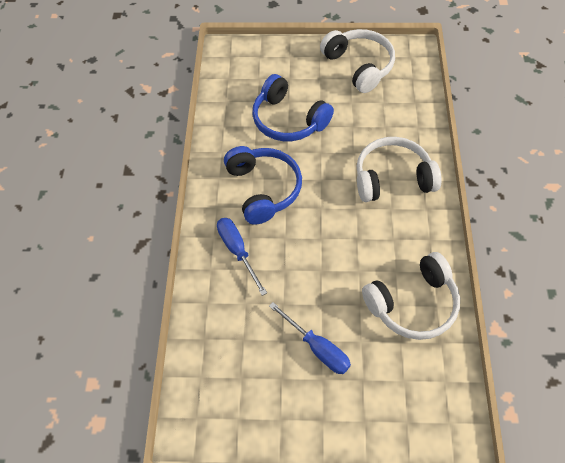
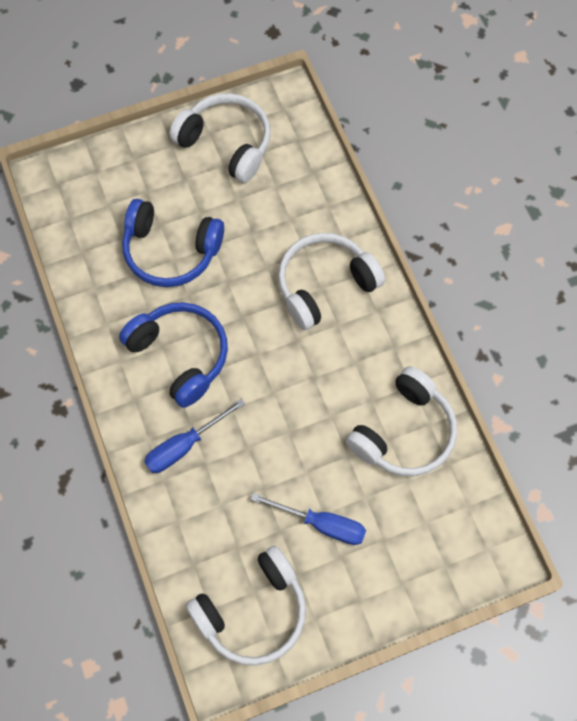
camera: 25 degrees left, 10 degrees up
(233, 393) = (253, 611): none -> white headphones
(237, 251) = (184, 446): blue screwdriver -> blue screwdriver turned 75 degrees counterclockwise

